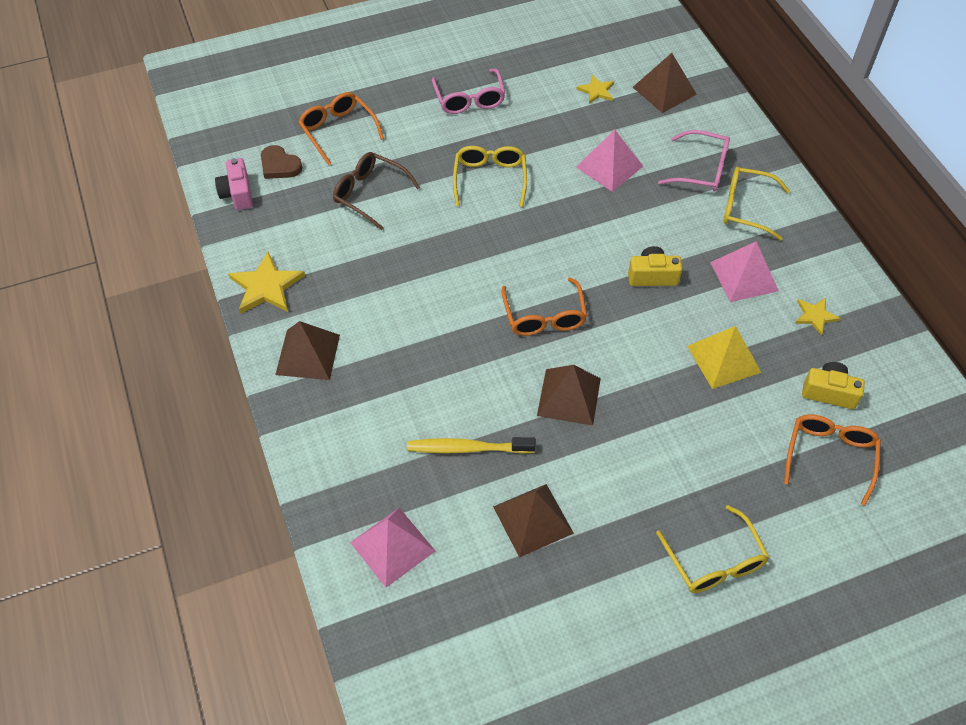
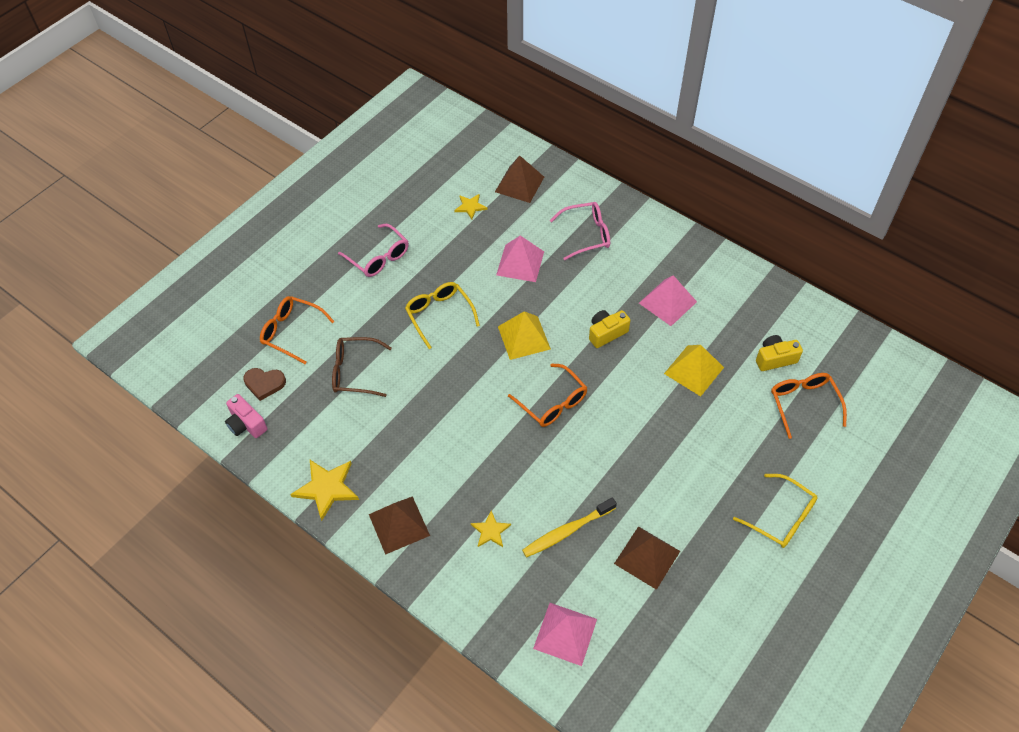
camera: 30 degrees left, 0 degrees up
(560, 239) = (524, 337): none -> yellow pyramid
(569, 396) = (610, 454): brown pyramid -> none
(745, 208) = (635, 250): yellow glasses -> none
(815, 316) = (731, 308): yellow star -> yellow star (490, 531)

